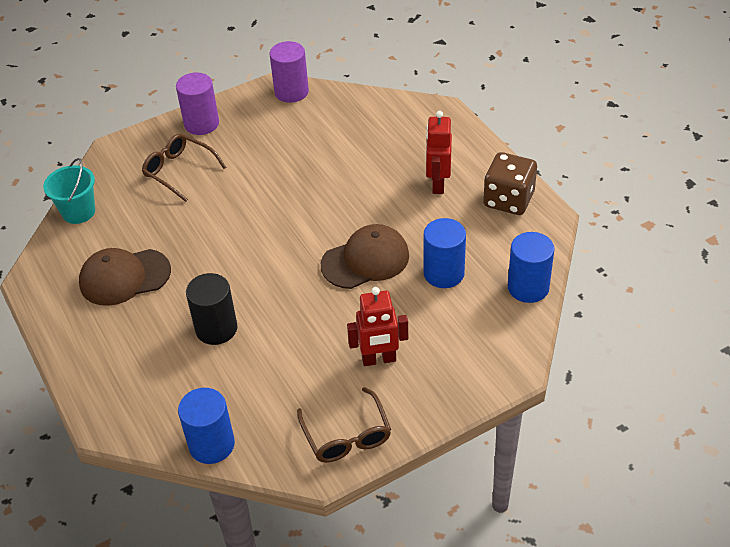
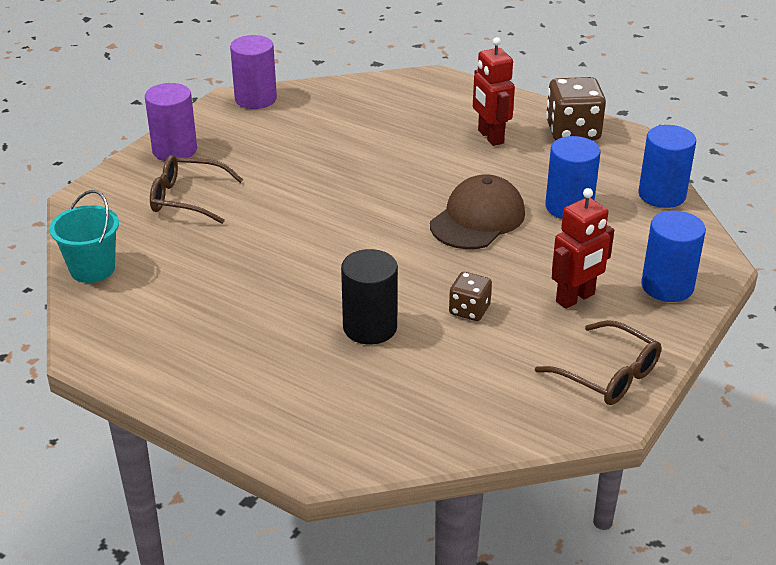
camera: 30 degrees left, 10 degrees down
(124, 277) = (211, 313): brown cap -> none
(211, 444) = (468, 435): blue cylinder -> blue cylinder (667, 286)
(295, 340) = (469, 310): none -> brown dice

